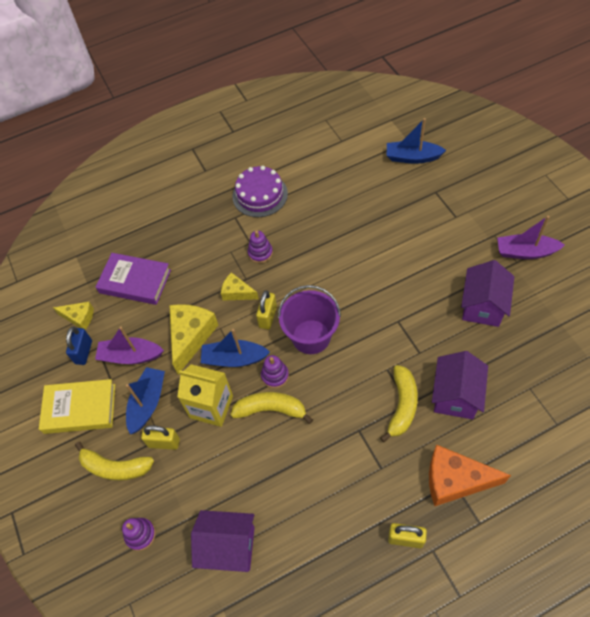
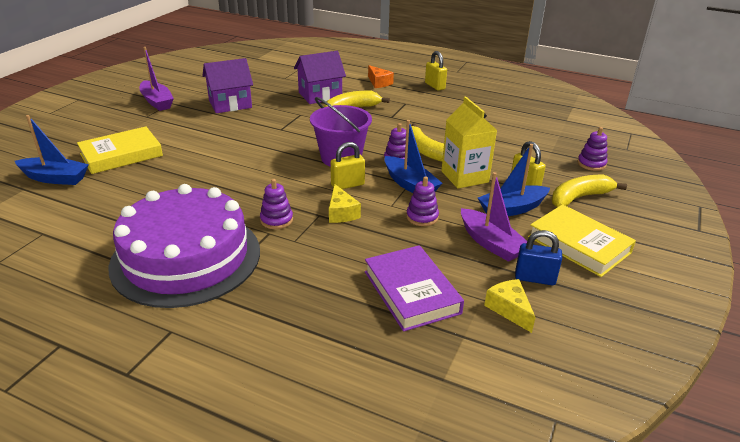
camera: 135 degrees left, 25 degrees down
(83, 352) = (535, 278): blue padlock -> blue padlock turned 45 degrees clockwise
(115, 467) = (579, 197): yellow banana -> yellow banana turned 90 degrees counterclockwise
(191, 337) = (422, 217): yellow cheese -> purple stacking toy
(228, 547) = (535, 131): purple house -> none
(260, 195) = (186, 257): purple cake -> purple cake, size x1.74
(412, 157) = (55, 178): blue boat -> blue boat turned 45 degrees counterclockwise
(424, 200) = (121, 155): none -> yellow book
(455, 480) = (379, 83): orange cheese -> orange cheese, size x0.57

